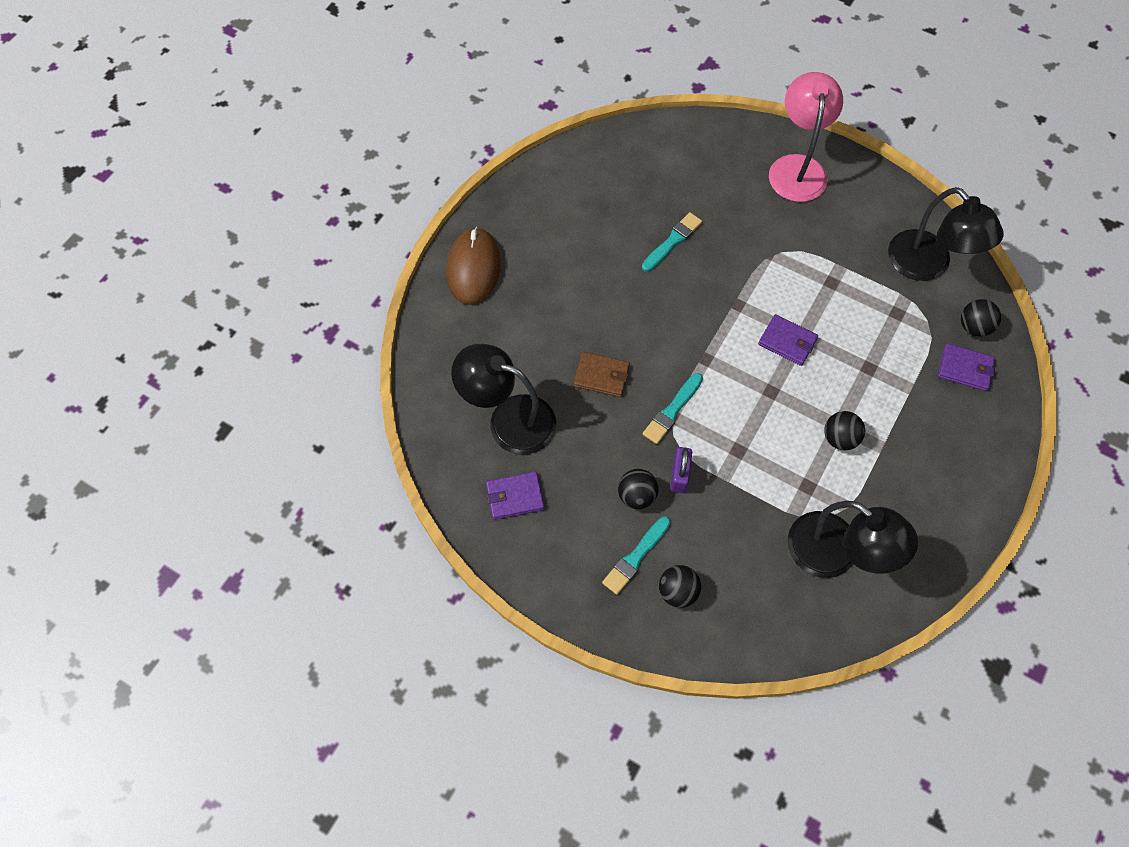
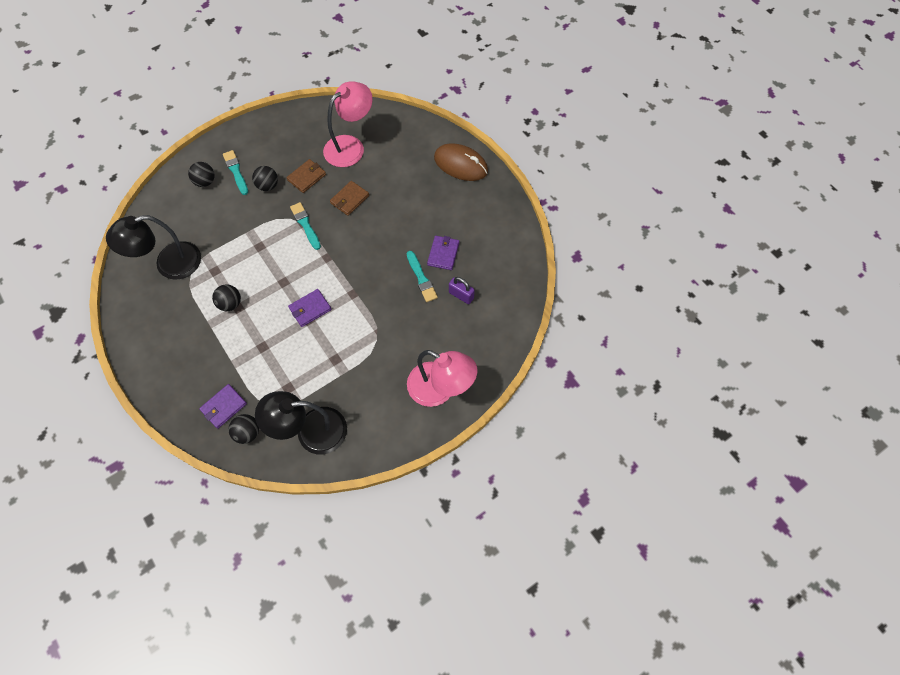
camera: 115 degrees right, 0 degrees up
(509, 419) = (350, 146): black lamp -> pink lamp
(515, 497) = (305, 133): purple wallet -> purple wallet (443, 254)
(594, 451) = (306, 177): none -> brown wallet
(679, 475) = (265, 211): purple padlock -> purple padlock (461, 295)

